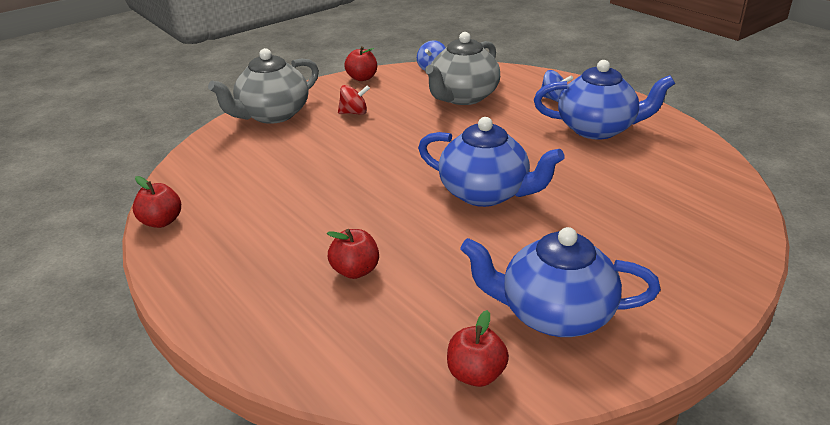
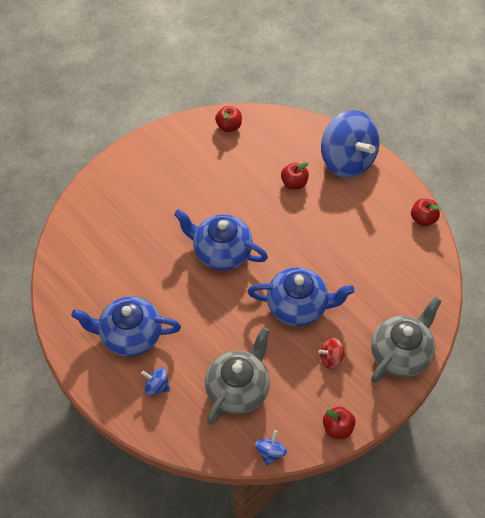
camera: 175 degrees right, 25 degrees up
(243, 303) = (347, 160): none -> blue spinning top
(554, 314) = (190, 158): blue teapot -> blue teapot (298, 306)

